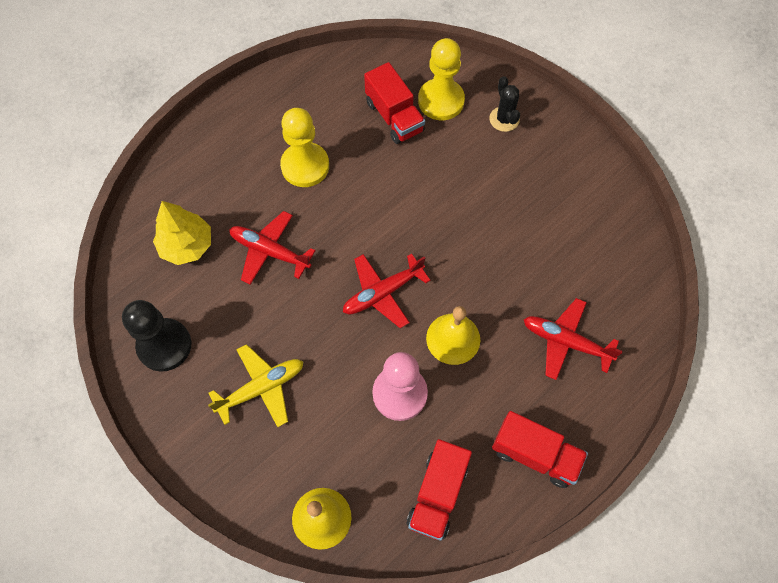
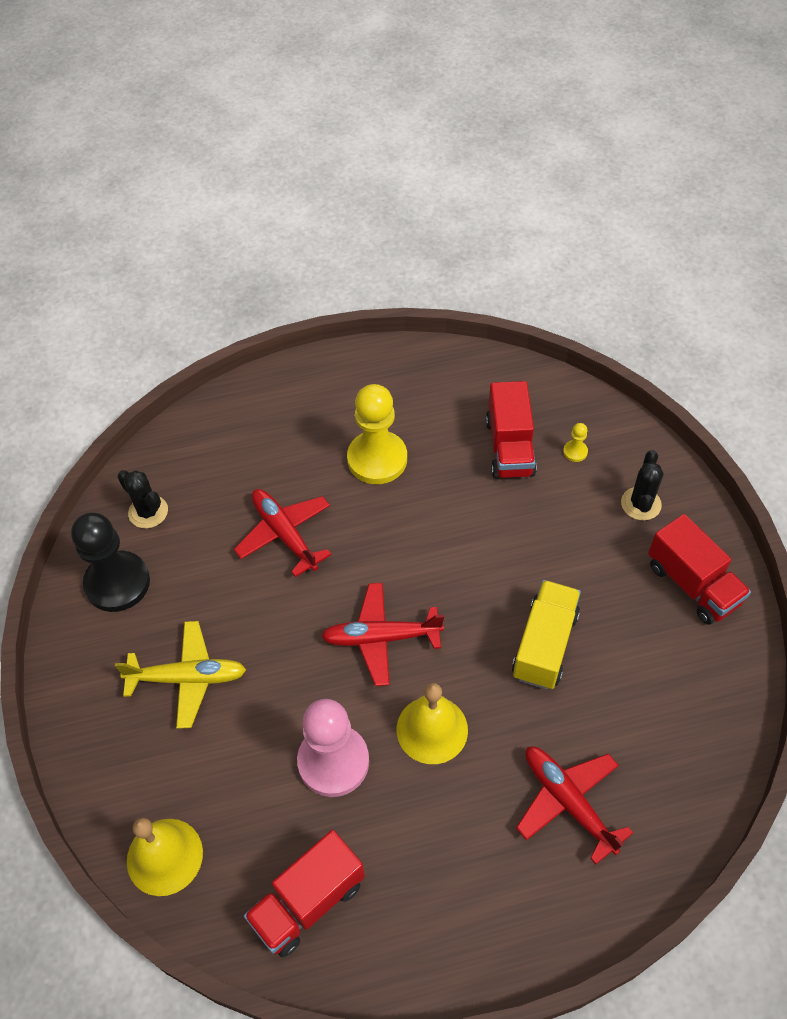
camera: 30 degrees right, 10 degrees down
(155, 282) = (148, 512): none -> black cactus
(187, 245) = (203, 489): yellow tree -> none
(441, 101) = (575, 452): yellow pawn -> yellow pawn, size x0.40
(494, 245) = (544, 645): none -> yellow truck
(535, 454) = (451, 918): red truck -> red truck (692, 584)

